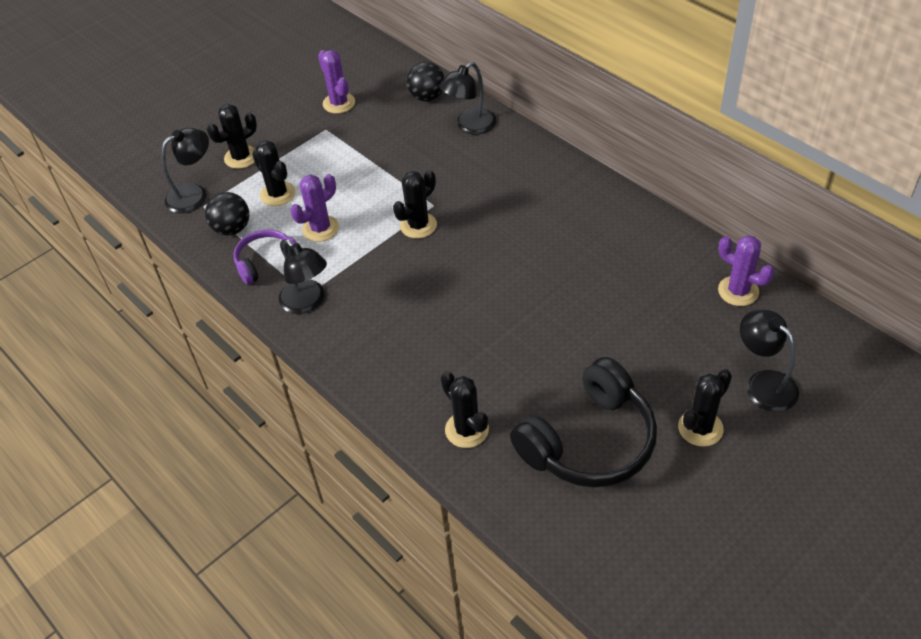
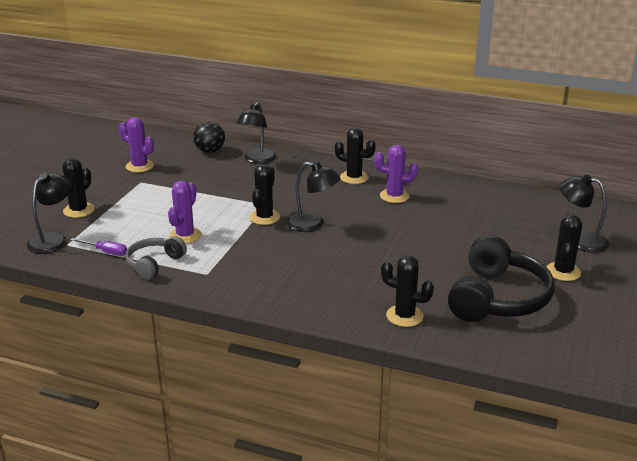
camera: 30 degrees left, 20 degrees down
(232, 229) = (106, 252): black ball -> purple screwdriver
(266, 262) = (154, 264): purple headphones -> grey headphones
(278, 194) = (130, 224): black cactus -> black cactus (354, 178)
(307, 303) = (211, 278): black lamp -> black lamp (312, 224)
(738, 291) = (521, 201): purple cactus -> purple cactus (394, 196)

